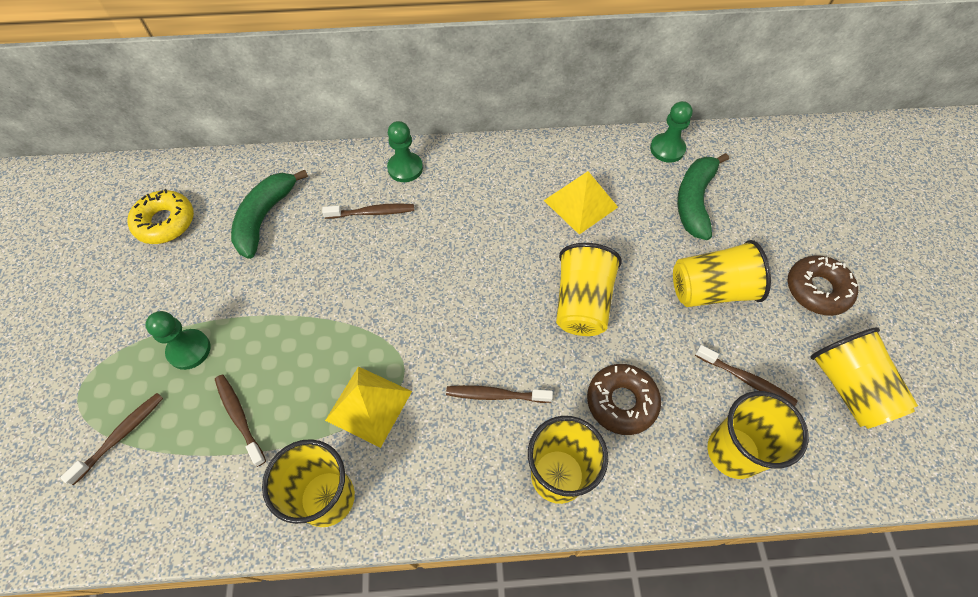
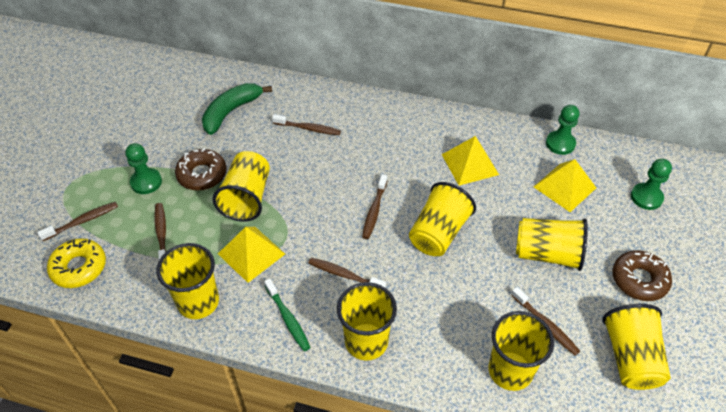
camera: 20 degrees right, 10 degrees down
(165, 222) = (163, 97): yellow donut -> yellow donut (79, 267)
(332, 330) = (247, 198): none -> yellow cup
(405, 168) = (345, 105): green pawn -> green pawn (646, 197)
(451, 479) = (288, 319): none -> green toothbrush
(496, 298) = (374, 211): none -> brown toothbrush
(621, 402) = (437, 309): brown donut -> brown donut (202, 174)
(694, 201) = (565, 187): green banana -> yellow pyramid

